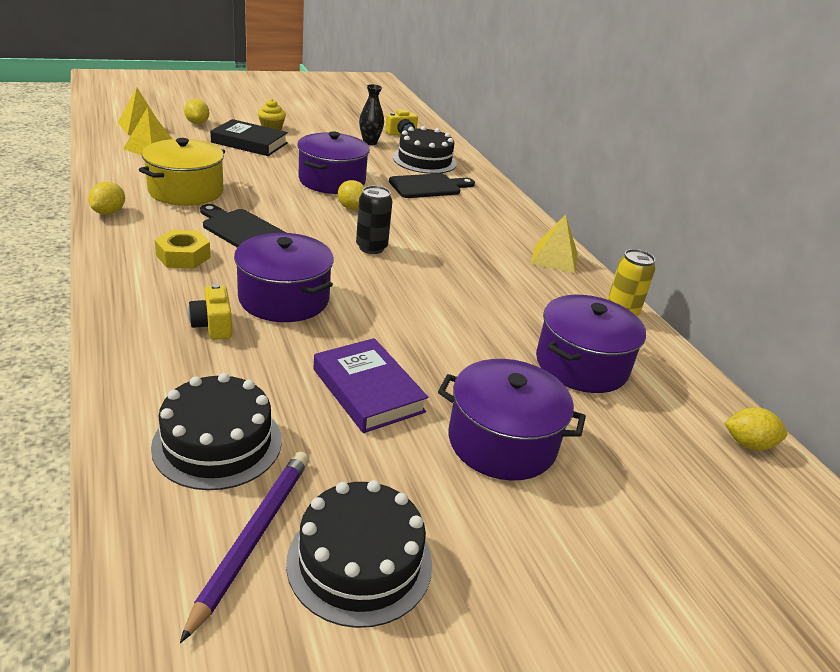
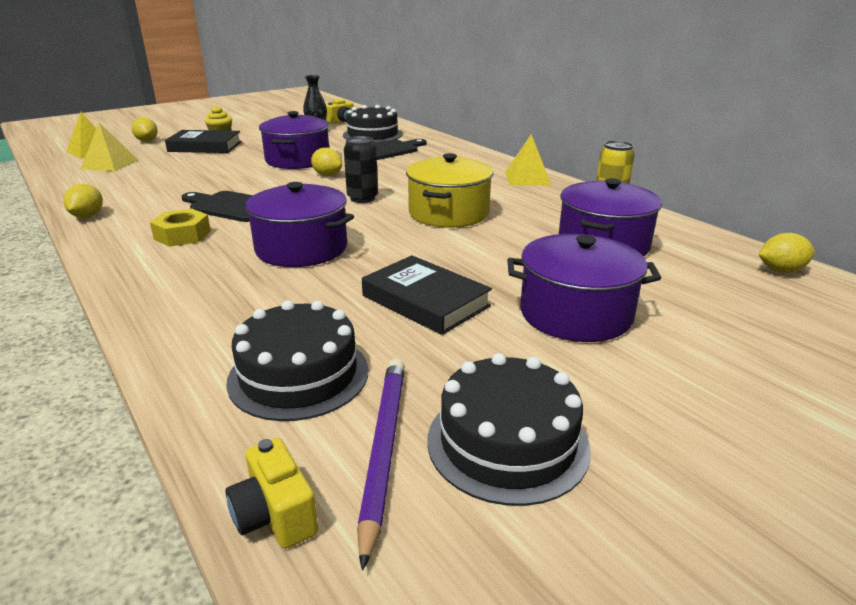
camera: 10 degrees left, 5 degrees down
(186, 191) = (160, 188): yellow pot -> yellow pot (449, 213)
(213, 326) = (241, 282): yellow camera -> yellow camera (275, 515)
(368, 390) = (425, 301): purple book -> black book

